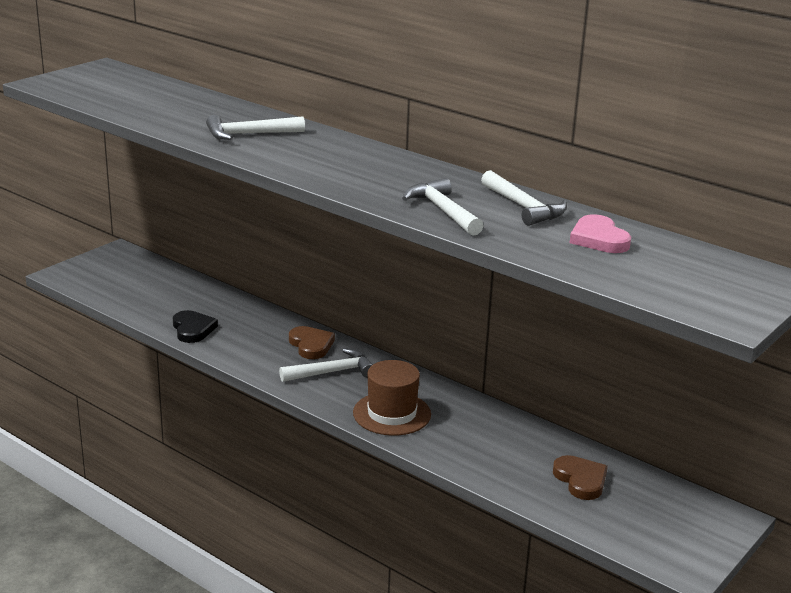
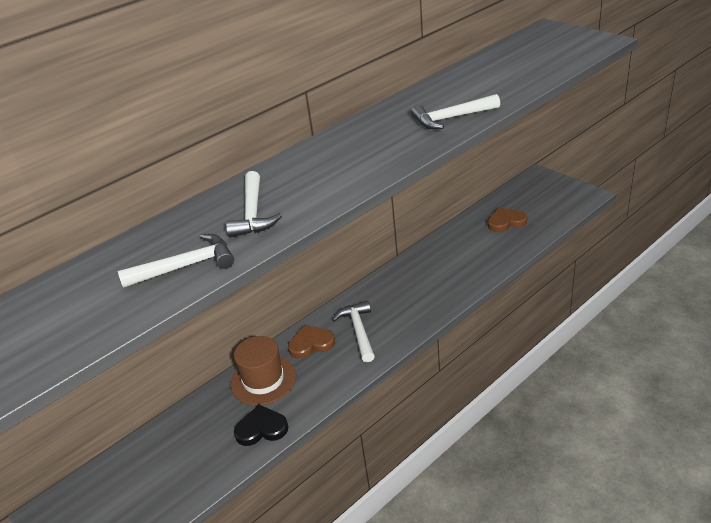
camera: 75 degrees left, 10 degrees up
(392, 414) = (424, 299): brown hat -> brown hat (263, 380)
(523, 207) = (443, 91): white hammer -> white hammer (186, 266)
(598, 239) = (497, 69): pink heart -> none

